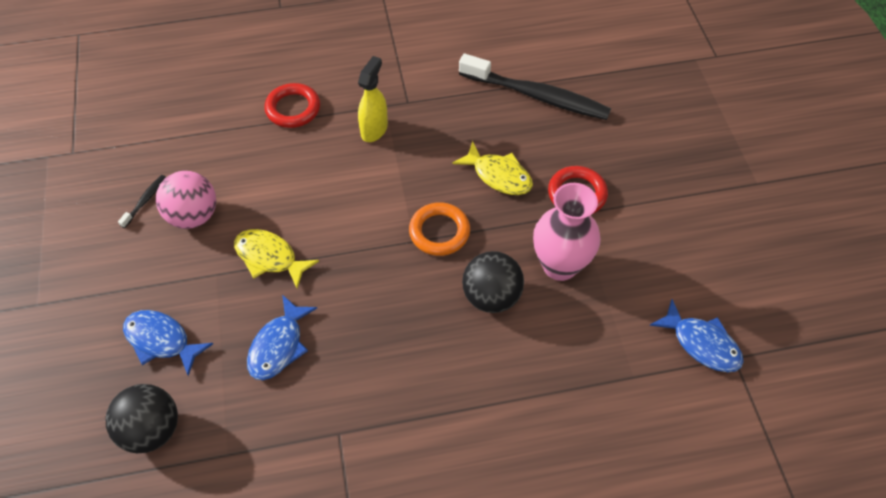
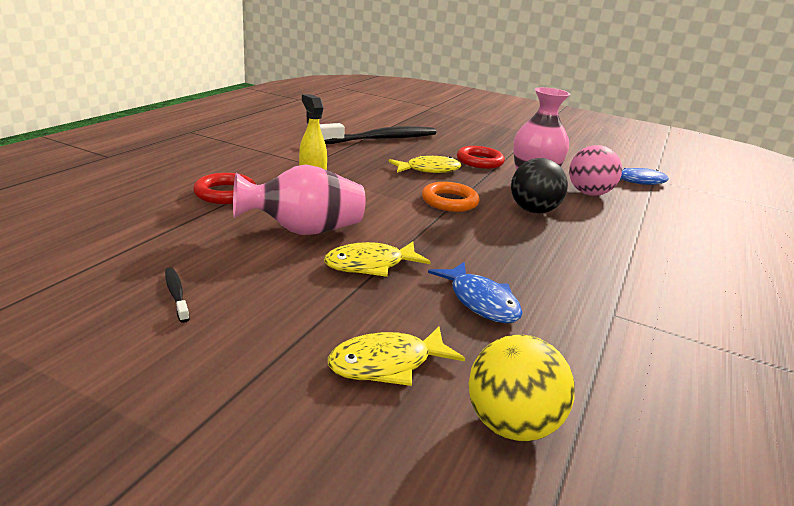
camera: 55 degrees left, 30 degrees down
(152, 430) = (511, 425): black ball -> yellow ball
(161, 340) = (387, 364): blue fish -> yellow fish
(193, 216) = (251, 278): pink ball -> pink ball (589, 193)
(282, 190) = (304, 231): none -> pink vase

